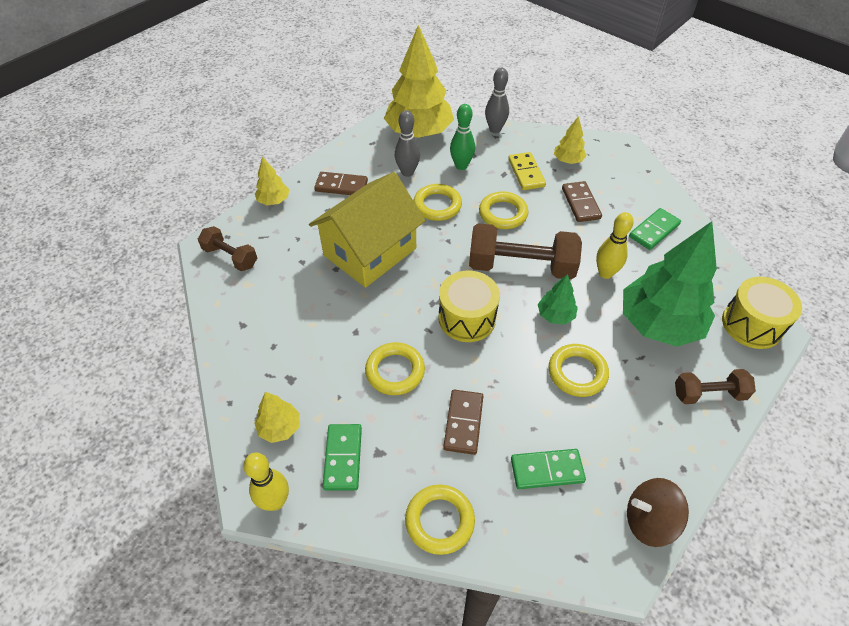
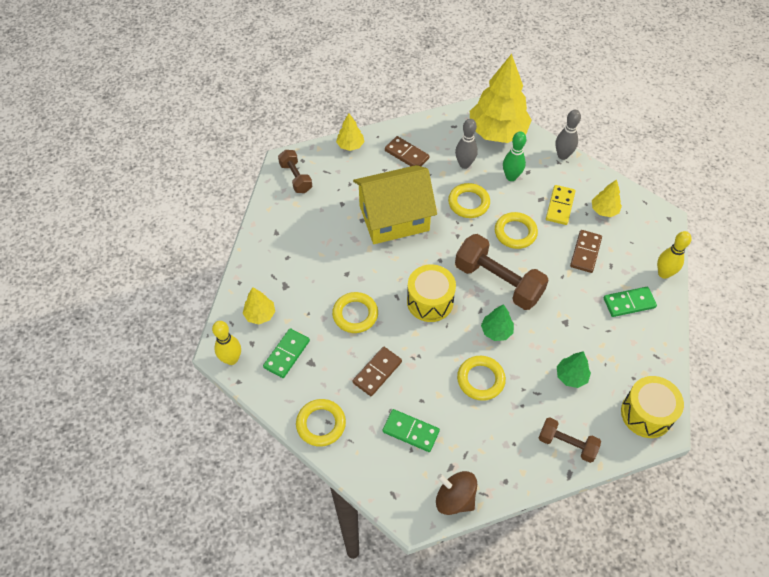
camera: 30 degrees right, 5 degrees up
(605, 273) = (560, 318): yellow bowling pin -> yellow bowling pin (663, 273)
(659, 324) = (571, 376): green tree -> green tree, size x0.45

